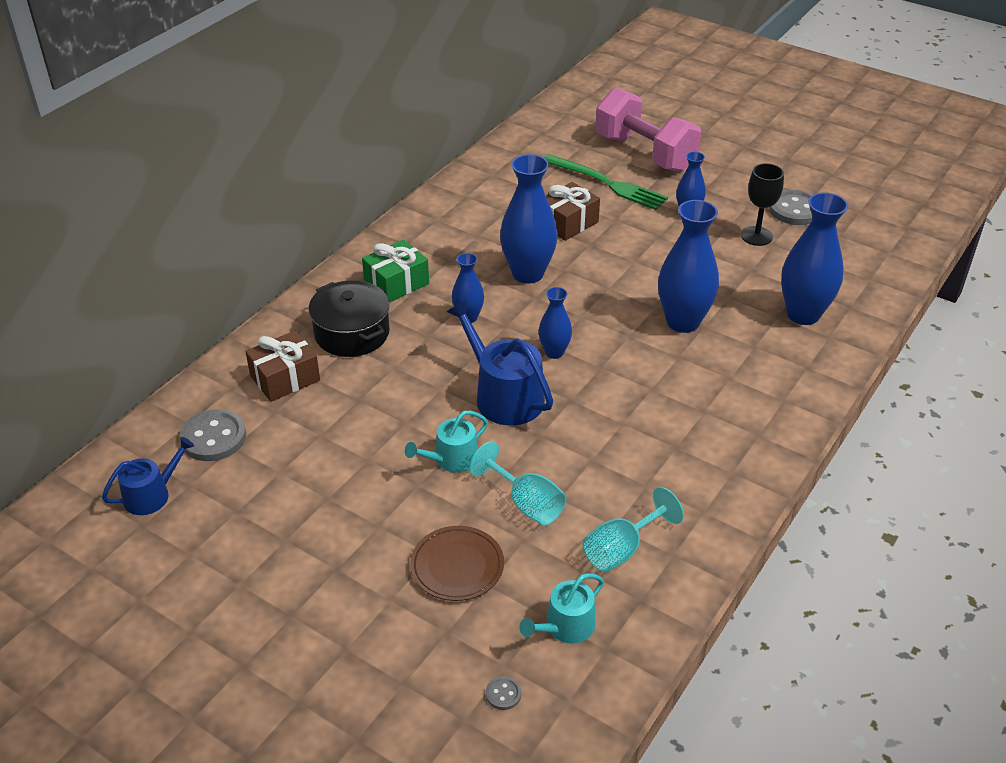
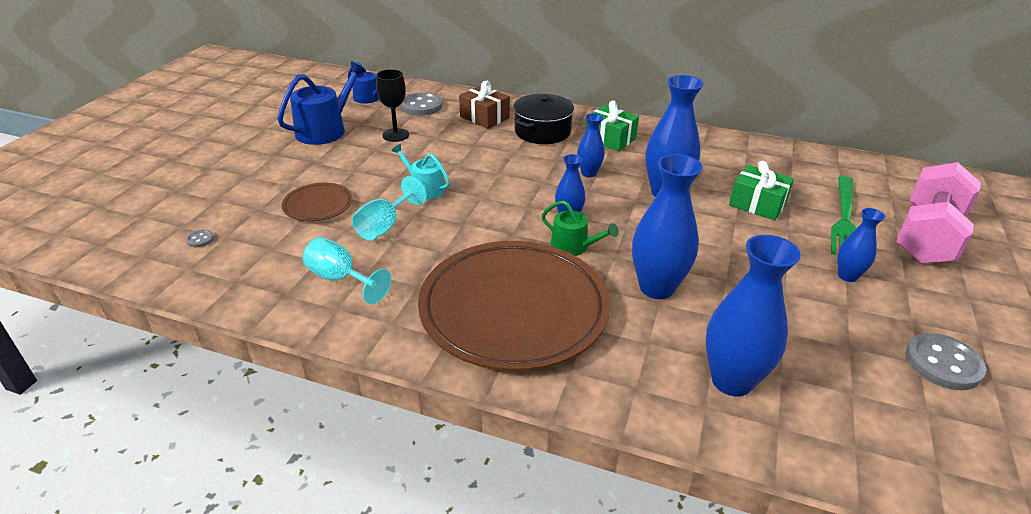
camera: 75 degrees right, 5 degrees down
(503, 396) = (503, 201): blue watering can -> blue watering can (325, 130)
(565, 627) = (259, 259): turquoise watering can -> none
(568, 223) = (757, 204): brown gift -> green gift
(606, 360) = (573, 247): none -> green watering can
(697, 420) = (514, 309): none -> brown plate
(756, 236) = (853, 332): black goblet -> black goblet (395, 135)

